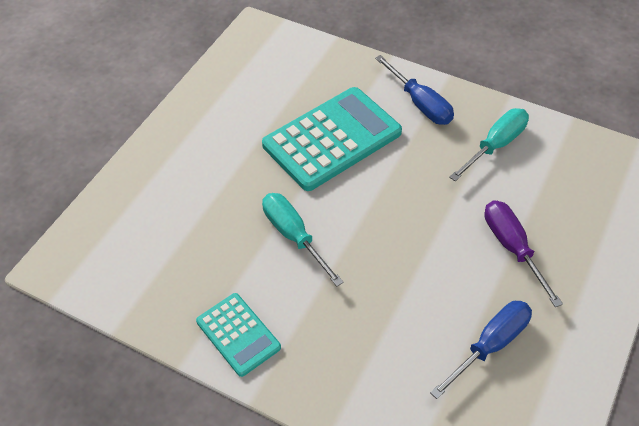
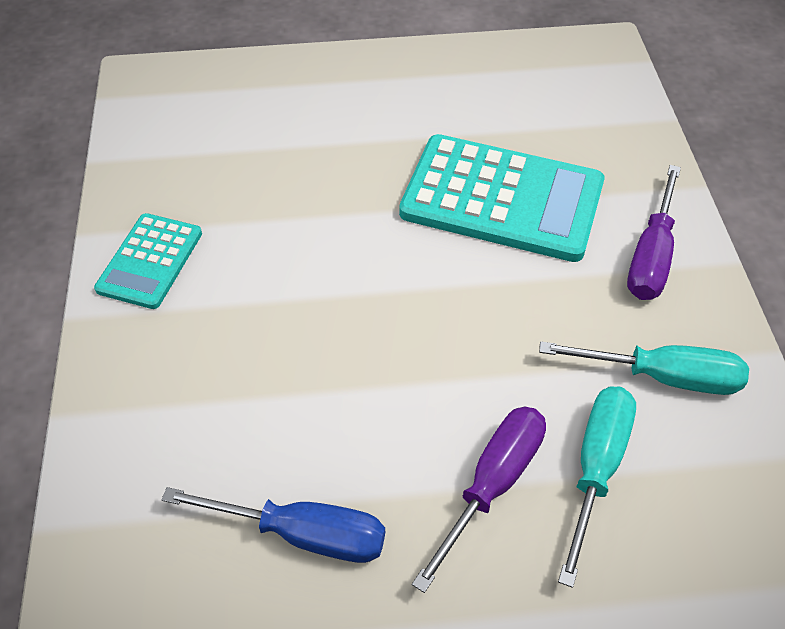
camera: 55 degrees right, 0 degrees up
(294, 236) = (322, 239): turquoise screwdriver -> turquoise screwdriver (596, 469)
(420, 103) = (651, 255): blue screwdriver -> purple screwdriver

